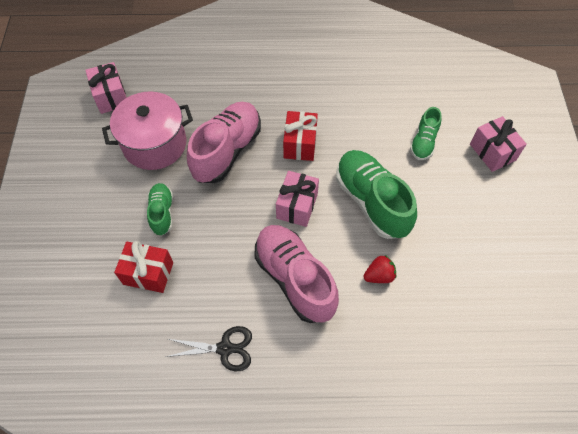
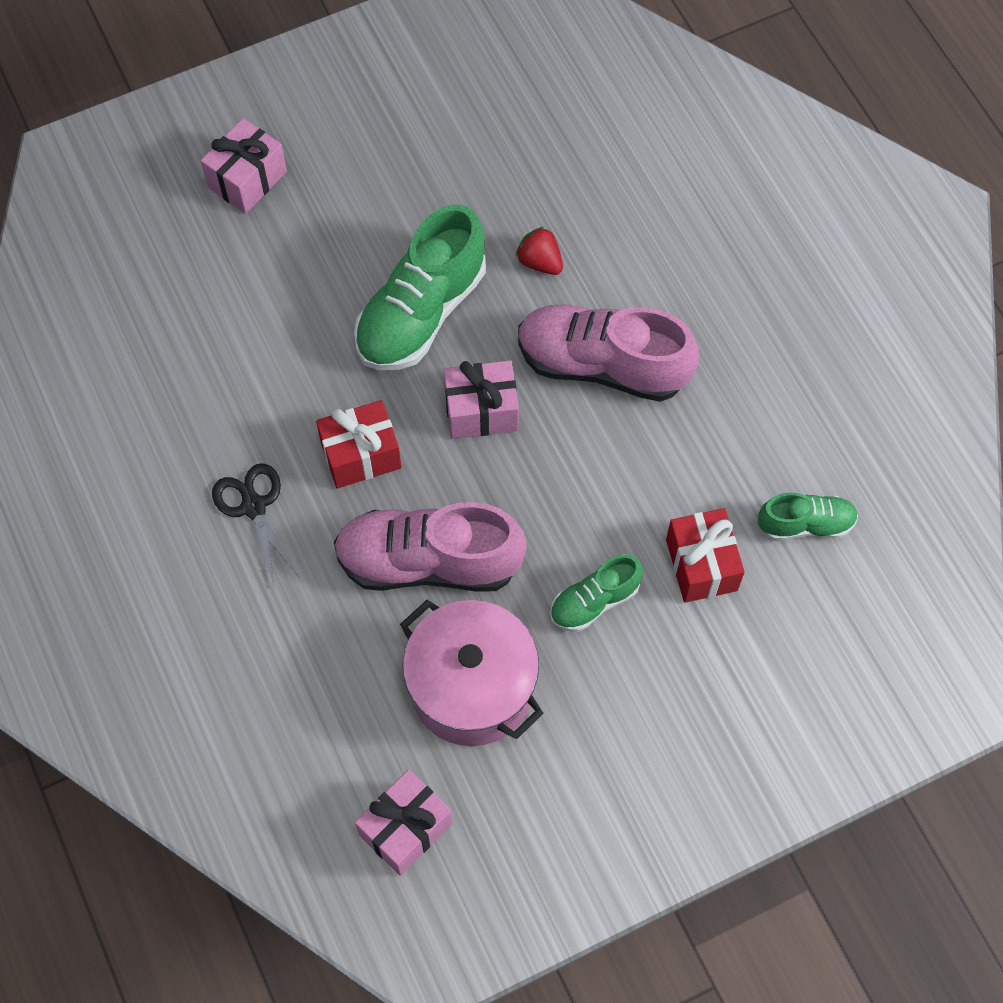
camera: 115 degrees left, 5 degrees up
(225, 348) = (749, 408): black scissors -> black scissors (253, 507)
(294, 279) = (602, 365): pink shoe -> pink shoe turned 75 degrees clockwise
(423, 142) = (272, 277): green shoe -> green shoe (805, 524)

